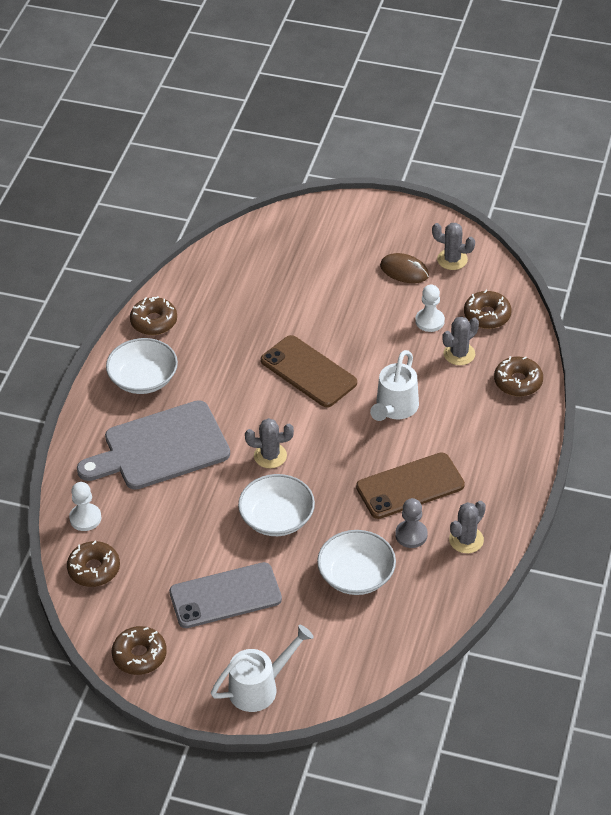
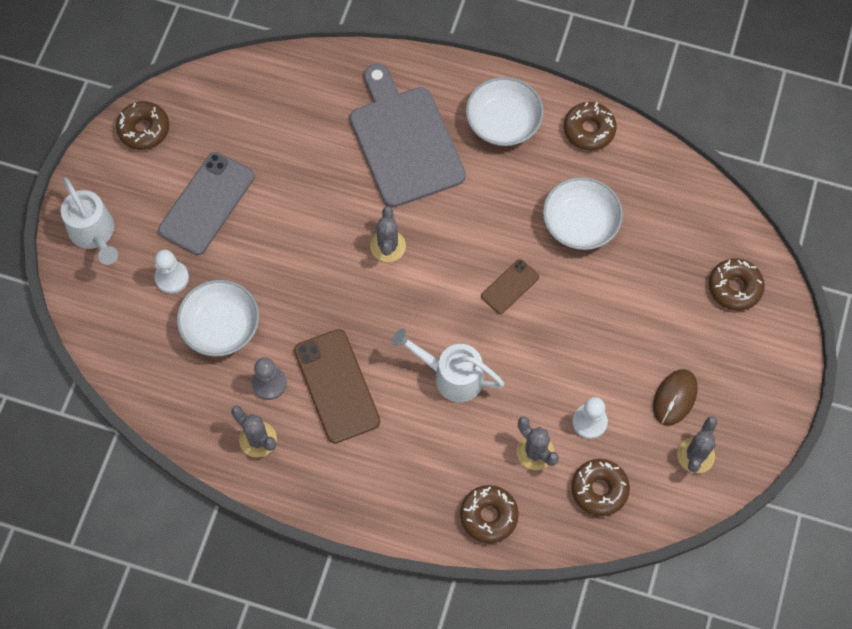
camera: 90 degrees right, 20 degrees up
(85, 518) = (315, 76): white pawn -> white pawn (172, 278)
(94, 569) = (251, 87): brown donut -> brown donut (734, 287)
(225, 596) = (206, 203): grey phone -> grey phone turned 45 degrees clockwise
(277, 518) = (302, 252): white bowl -> white bowl (580, 223)
(308, 372) = (510, 286): brown phone -> brown phone, size x0.54

